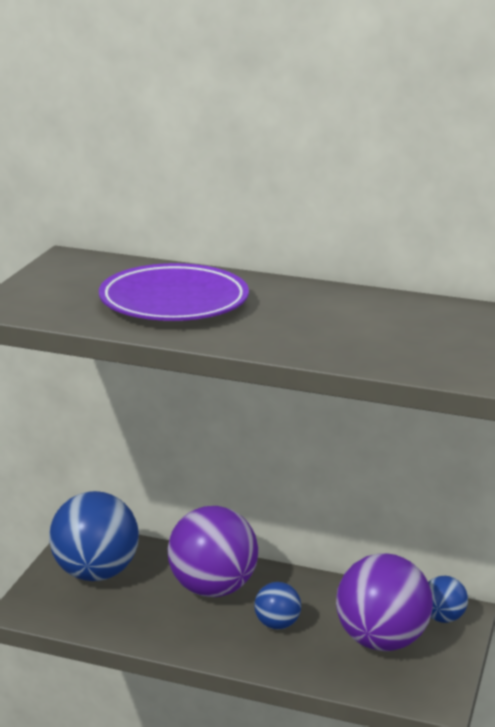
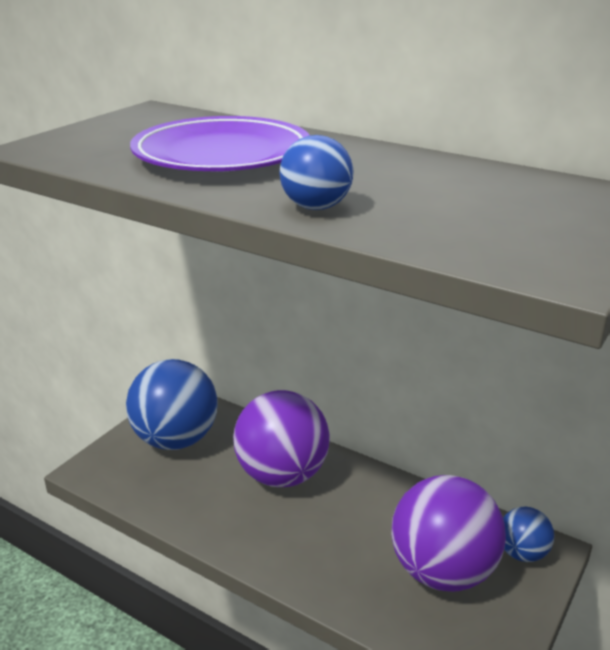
camera: 15 degrees right, 5 degrees up
(277, 624) = (333, 530): blue ball -> blue ball (316, 207)

